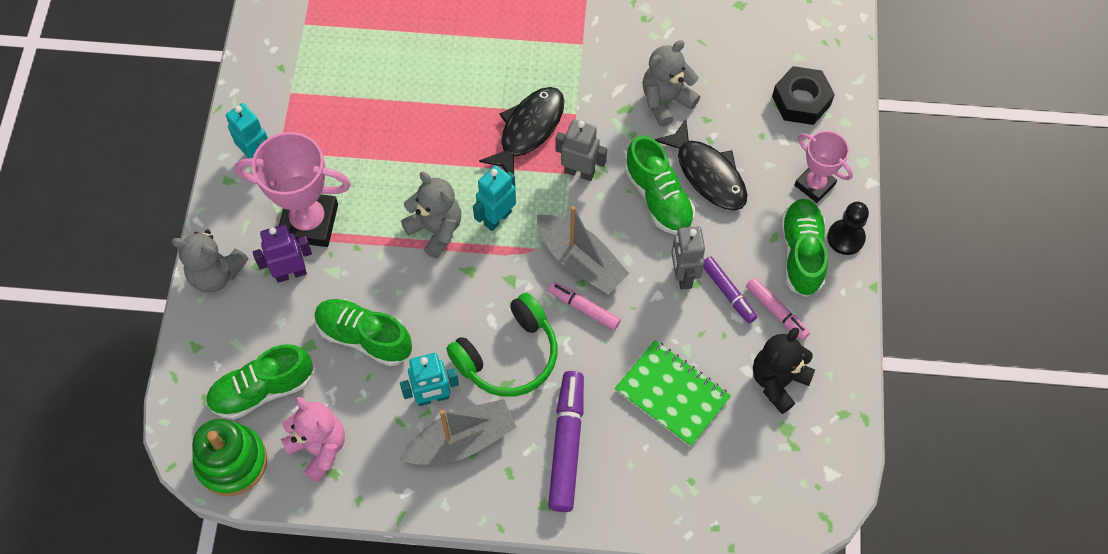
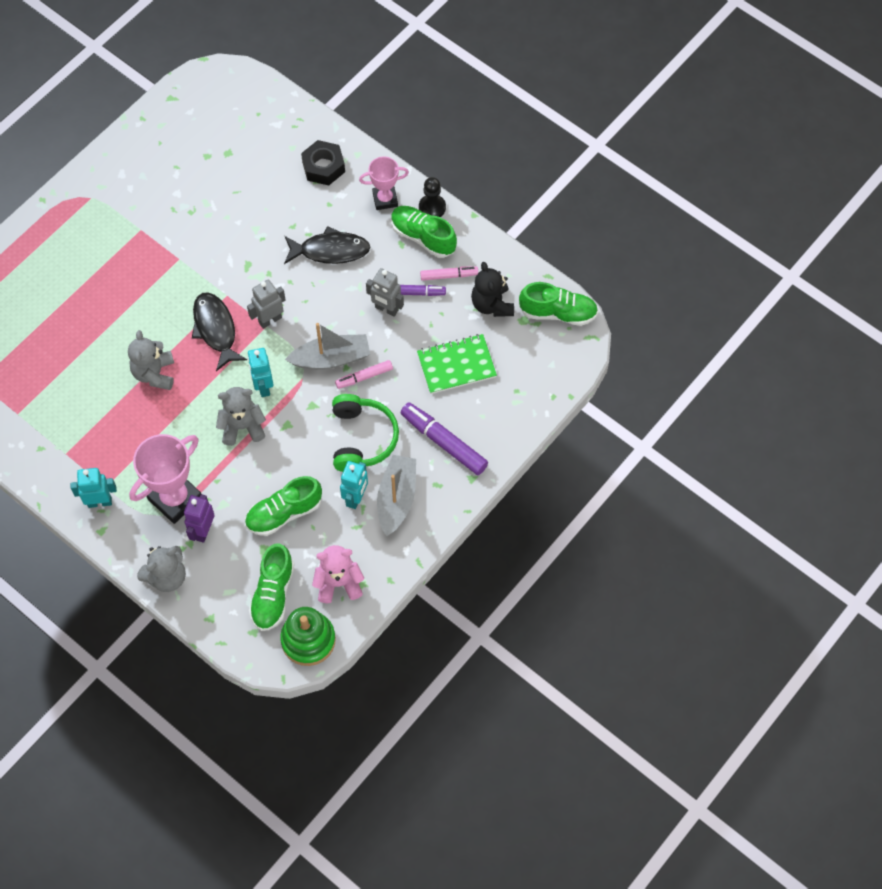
camera: 55 degrees left, 0 degrees up
(658, 198) = (324, 288): green shoe -> green shoe (558, 313)
(666, 101) = (261, 239): grey teddy bear -> grey teddy bear (154, 374)

